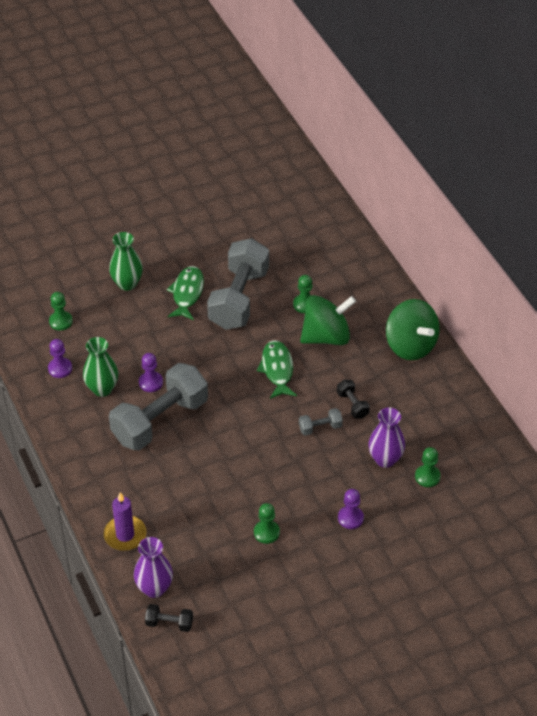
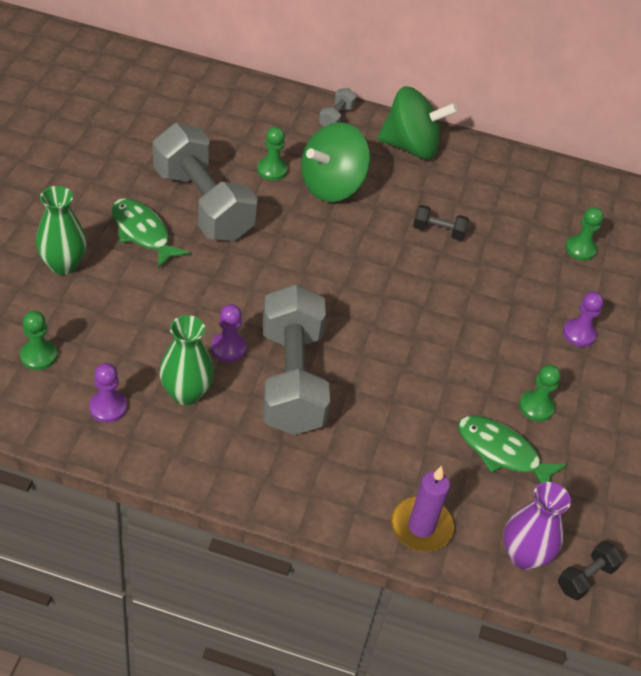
camera: 55 degrees left, 0 degrees up
(277, 369) = (331, 246): green fish -> green fish (502, 452)
(320, 428) = (442, 272): grey dumbbell -> grey dumbbell (336, 117)
(326, 336) = (332, 186): green spinning top -> green spinning top turned 150 degrees counterclockwise
(385, 459) = (530, 259): purple vase -> none

